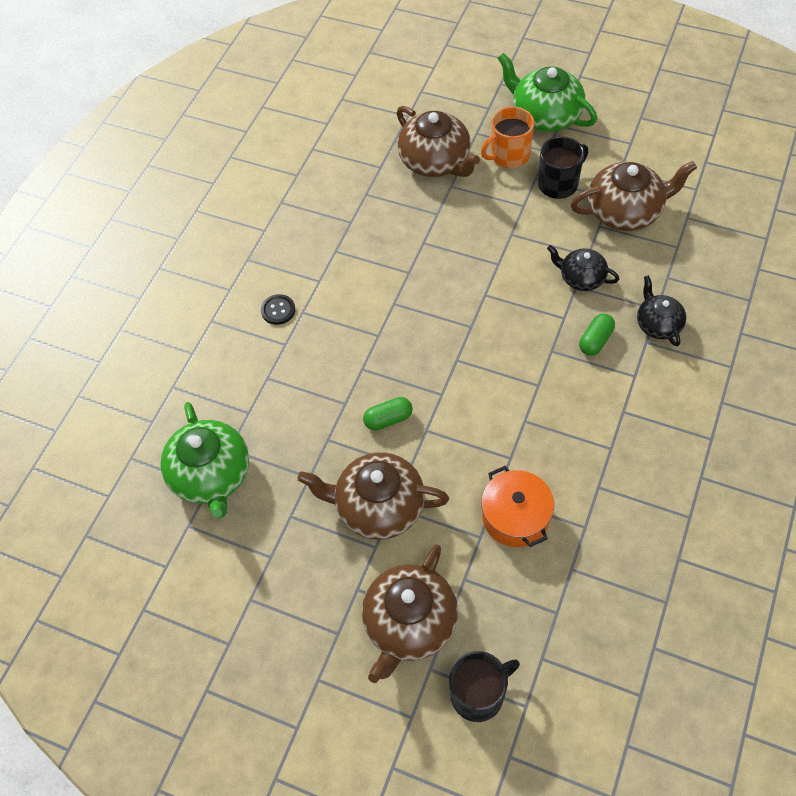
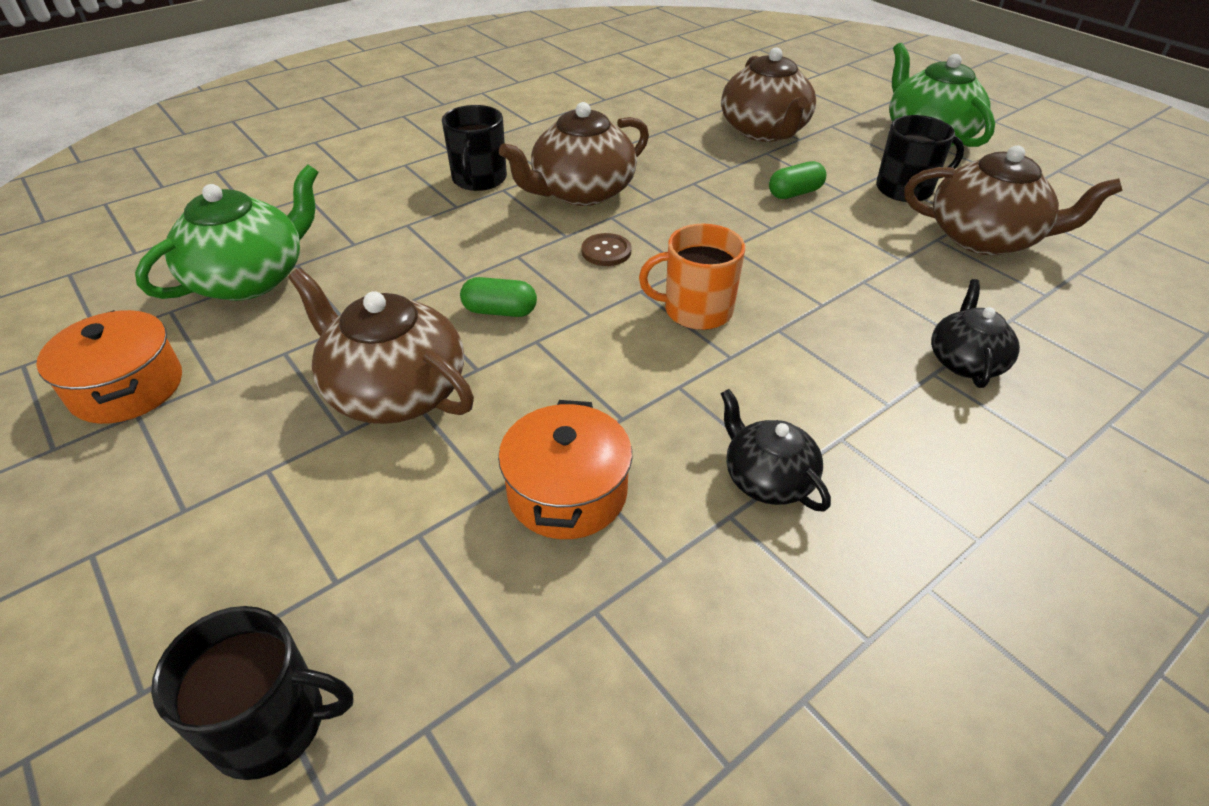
camera: 25 degrees right, 15 degrees down
(211, 475) = (250, 278): green teapot -> green teapot turned 150 degrees counterclockwise
(225, 588) = (127, 387): none -> orange pot
(278, 310) = (479, 179): black button -> black mug
(409, 623) = (285, 551): brown teapot -> brown teapot (581, 192)
(413, 337) = (606, 251): none -> brown button
(509, 155) = (857, 151): orange mug -> orange mug (696, 310)
(581, 278) = (876, 276): black teapot -> black teapot (767, 478)
(595, 340) = (852, 343): green capsule -> green capsule (795, 193)

